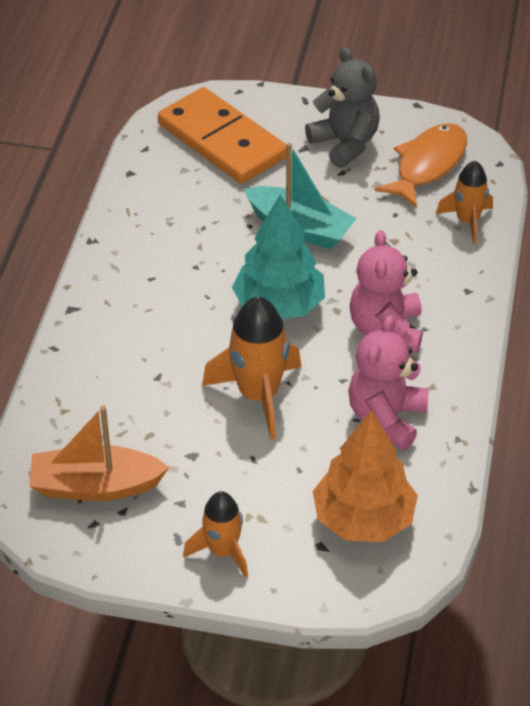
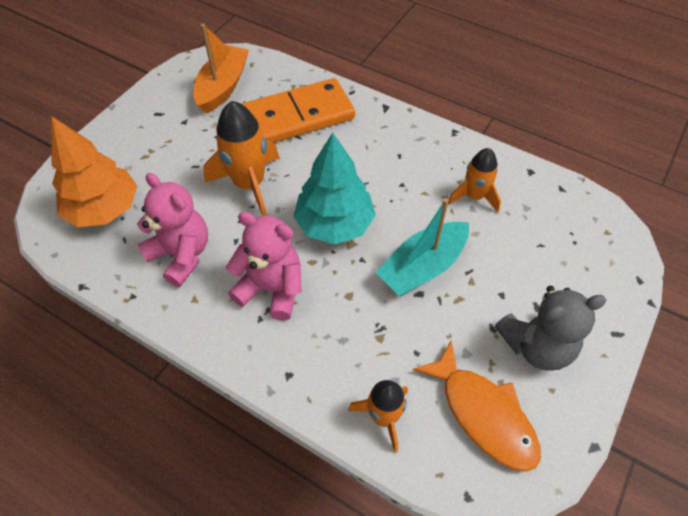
camera: 110 degrees right, 10 degrees up
(222, 141) = (561, 244): orange domino -> orange domino (296, 116)
(222, 551) = (133, 131): orange rocket -> orange rocket (474, 196)

